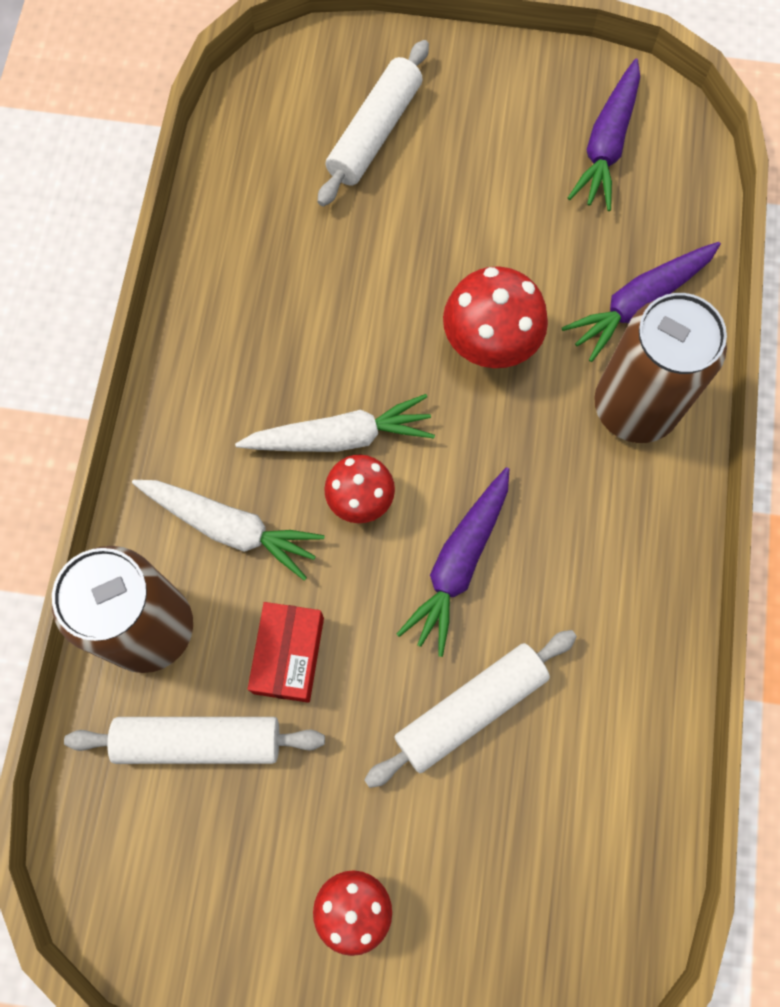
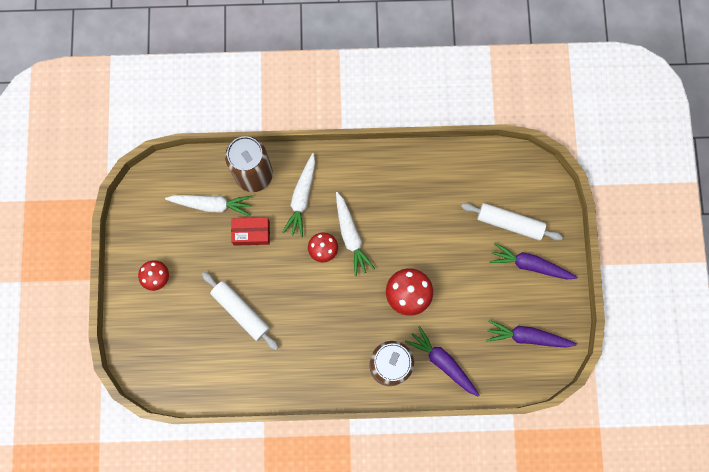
camera: 80 degrees right, 5 degrees up
(199, 741) = (211, 204): white rolling pin -> white carrot
(459, 563) = (302, 297): purple carrot -> purple carrot (530, 265)

